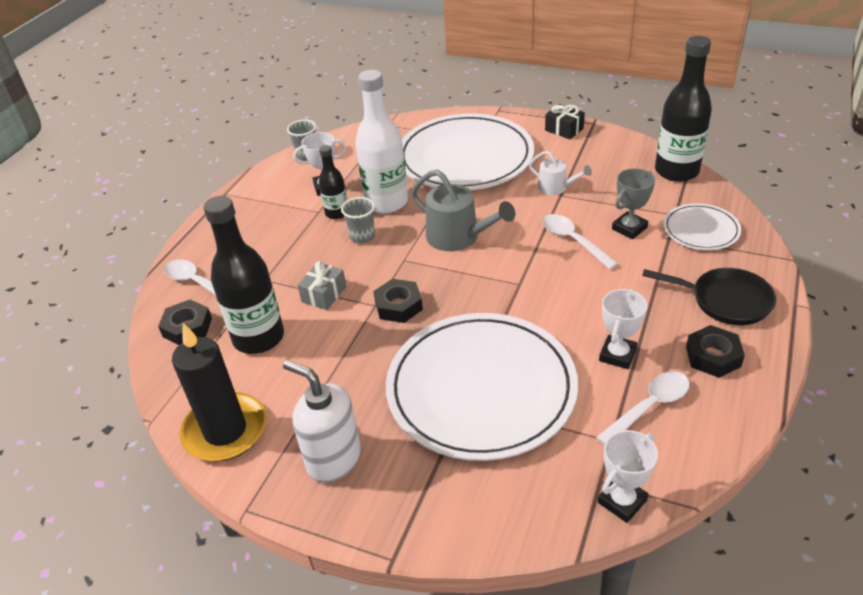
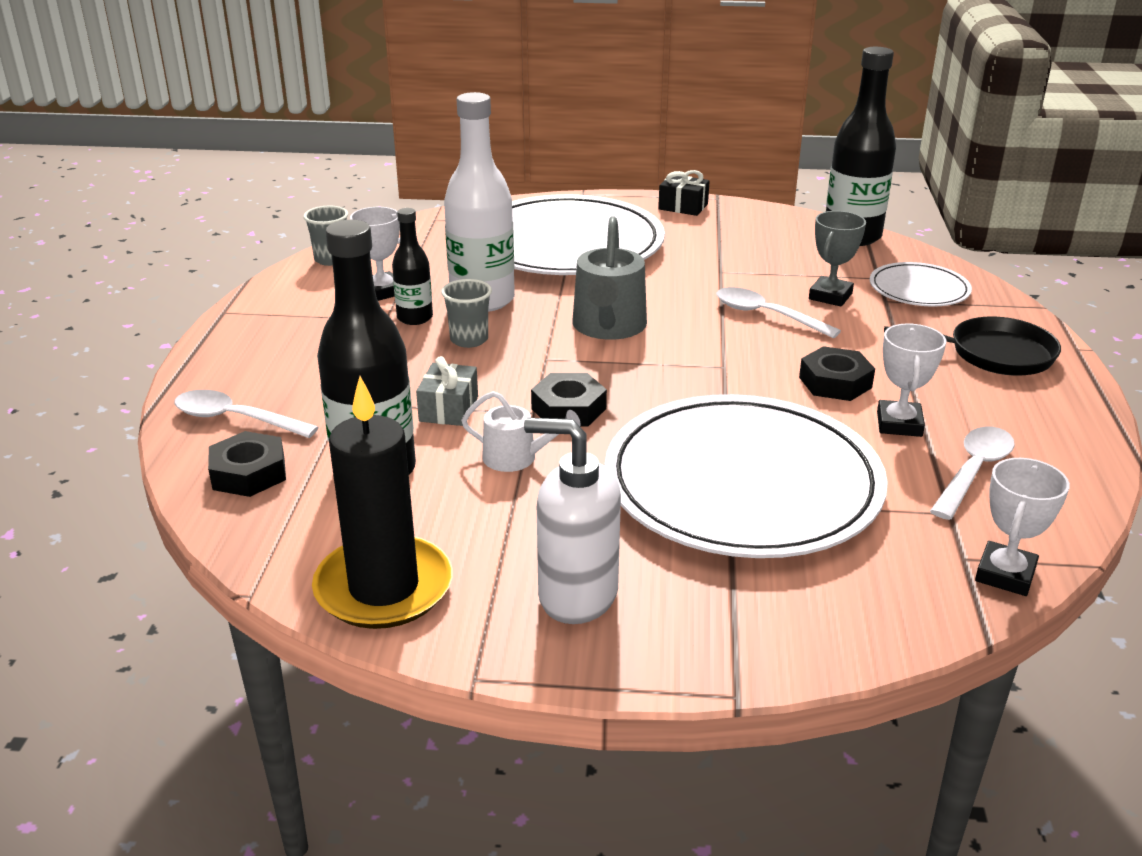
camera: 20 degrees left, 10 degrees down
(458, 237) = (608, 327): grey watering can -> grey watering can turned 75 degrees clockwise
(556, 187) = (709, 264): white watering can -> white watering can (516, 457)
(713, 356) = (1016, 410): black nut -> black nut (835, 382)

